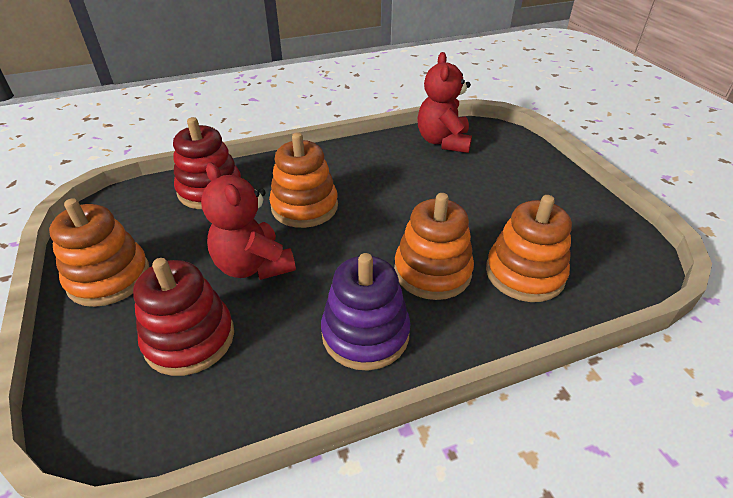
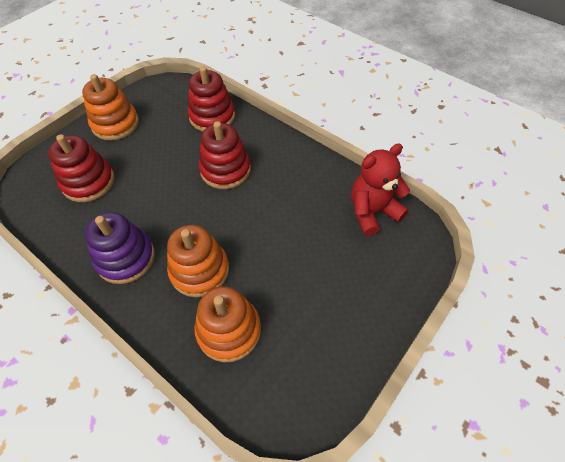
camera: 60 degrees right, 15 degrees up
(253, 266) = (155, 176): red teddy bear -> none
(304, 207) = (225, 170): orange stacking toy -> red stacking toy

